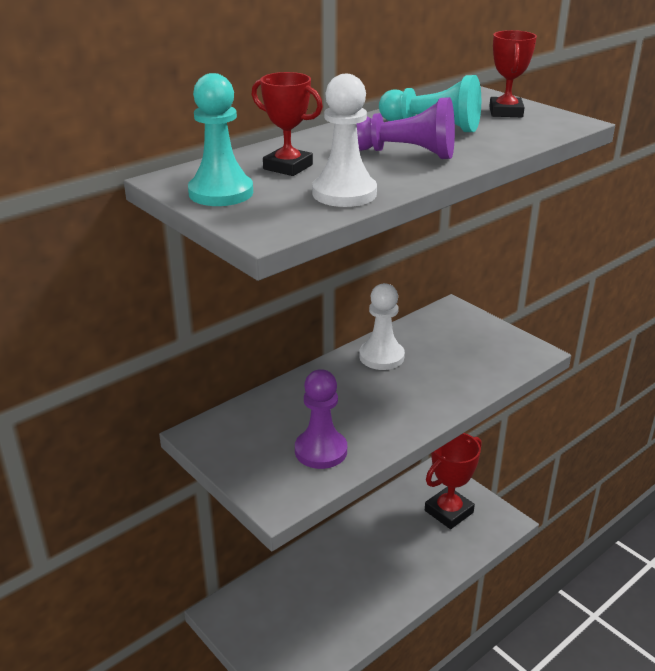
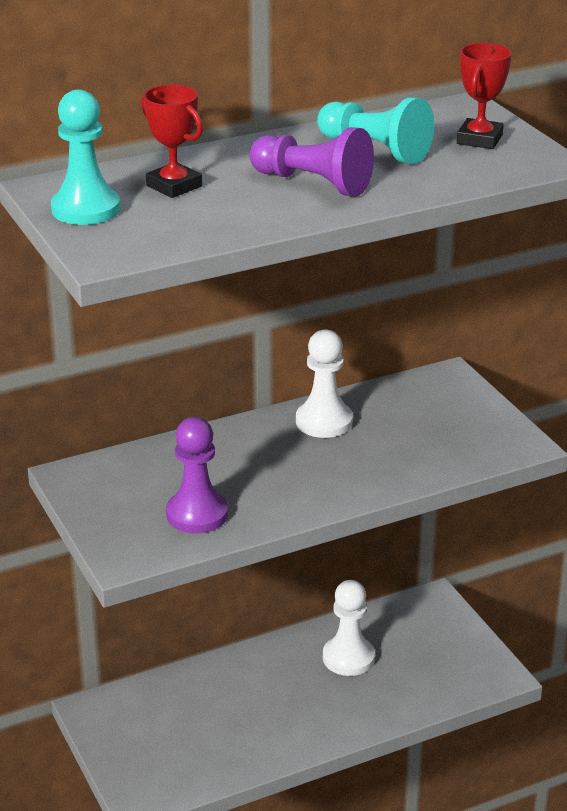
camera: 15 degrees right, 0 degrees up
(344, 193) = (211, 225): white pawn -> white pawn (348, 658)
(448, 511) = (426, 650): red trophy -> none

